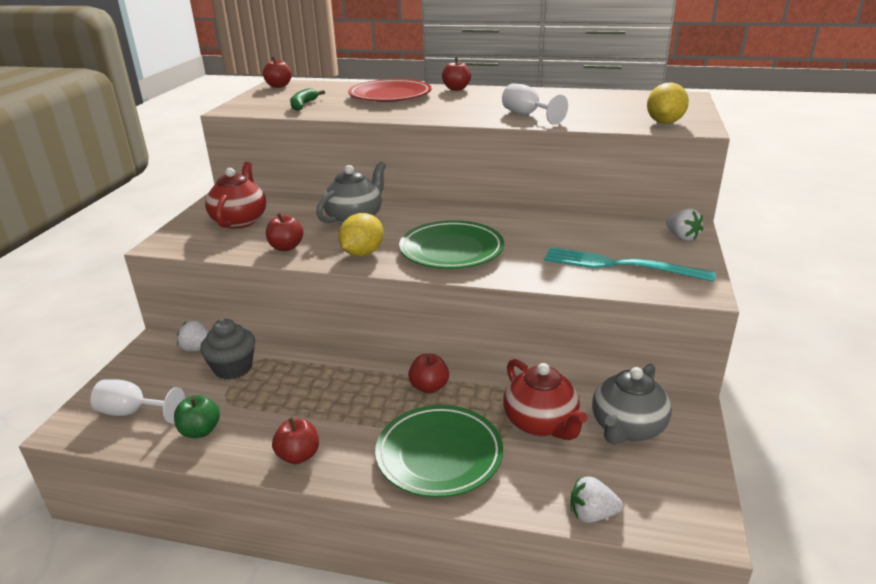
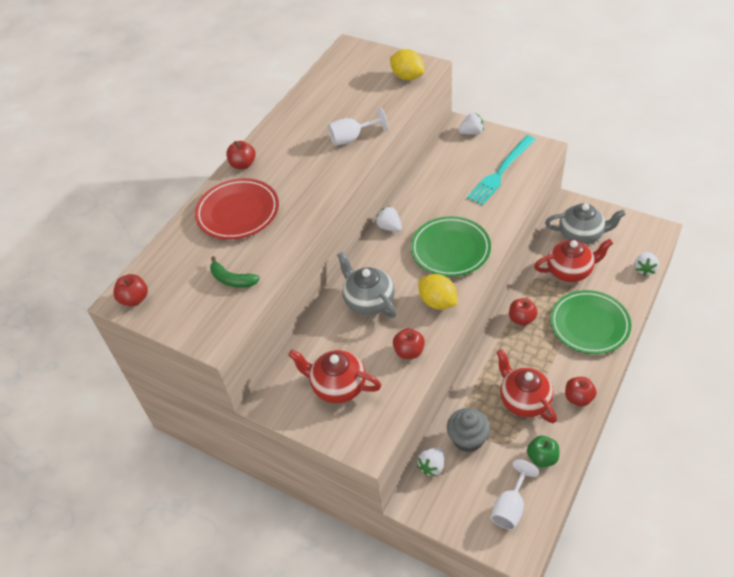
camera: 70 degrees left, 20 degrees up
(291, 405) = (524, 400): none -> red teapot
(471, 213) = (389, 227): none -> white strawberry
(627, 428) = (581, 235): grey teapot -> grey teapot turned 45 degrees counterclockwise

